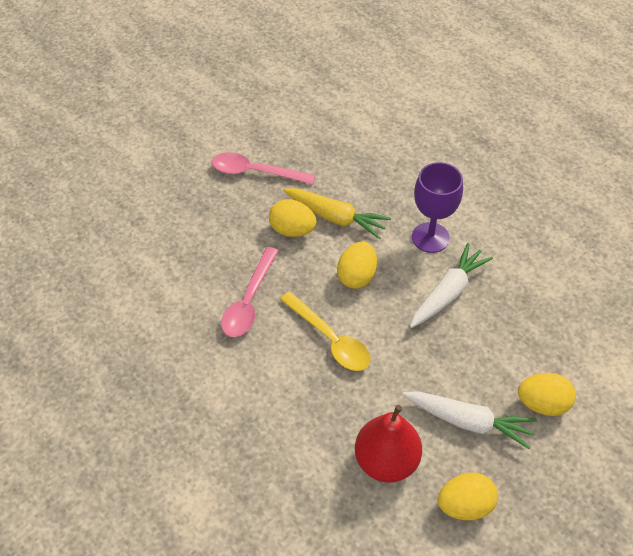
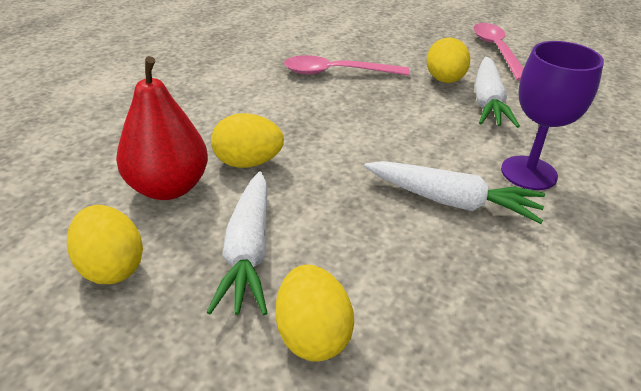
camera: 70 degrees right, 15 degrees down
(330, 339) = (319, 124): yellow spoon -> none
(335, 217) = (487, 101): yellow carrot -> white carrot
(357, 276) = (418, 127): yellow egg -> yellow egg (248, 163)

